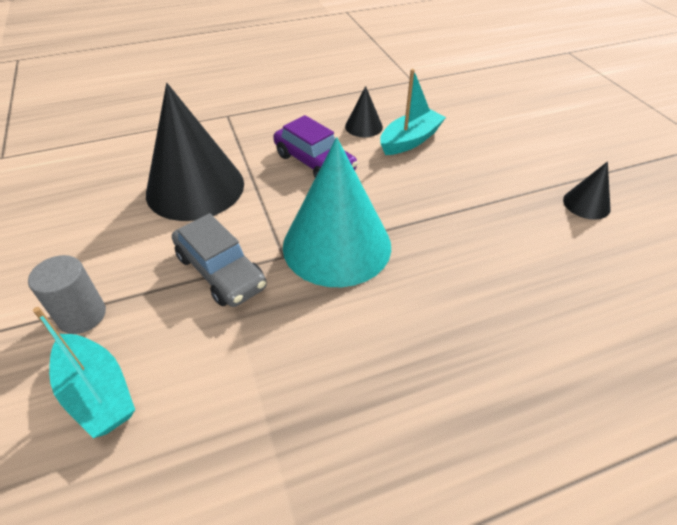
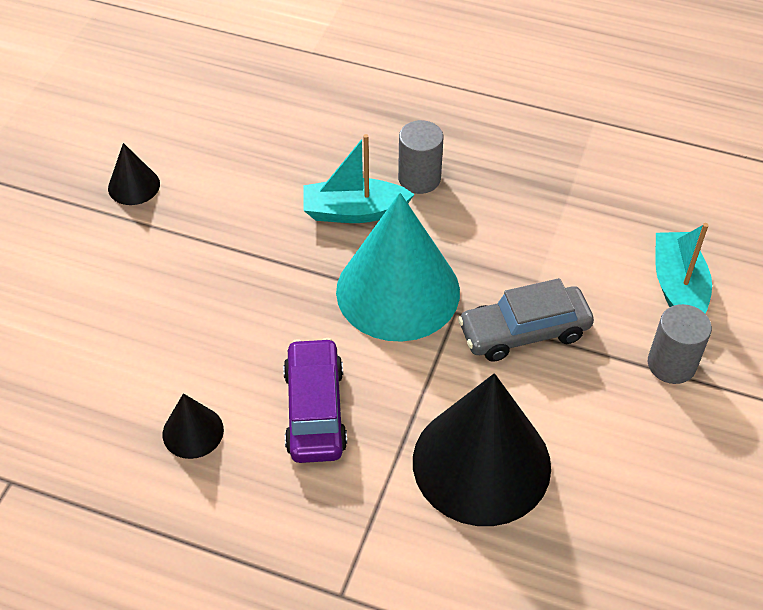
camera: 140 degrees left, 5 degrees up
(220, 271) = (524, 332): grey car -> grey car turned 105 degrees counterclockwise
(410, 140) = (172, 368): turquoise boat -> turquoise boat (354, 211)
(420, 345) = (419, 178): none -> grey cylinder

